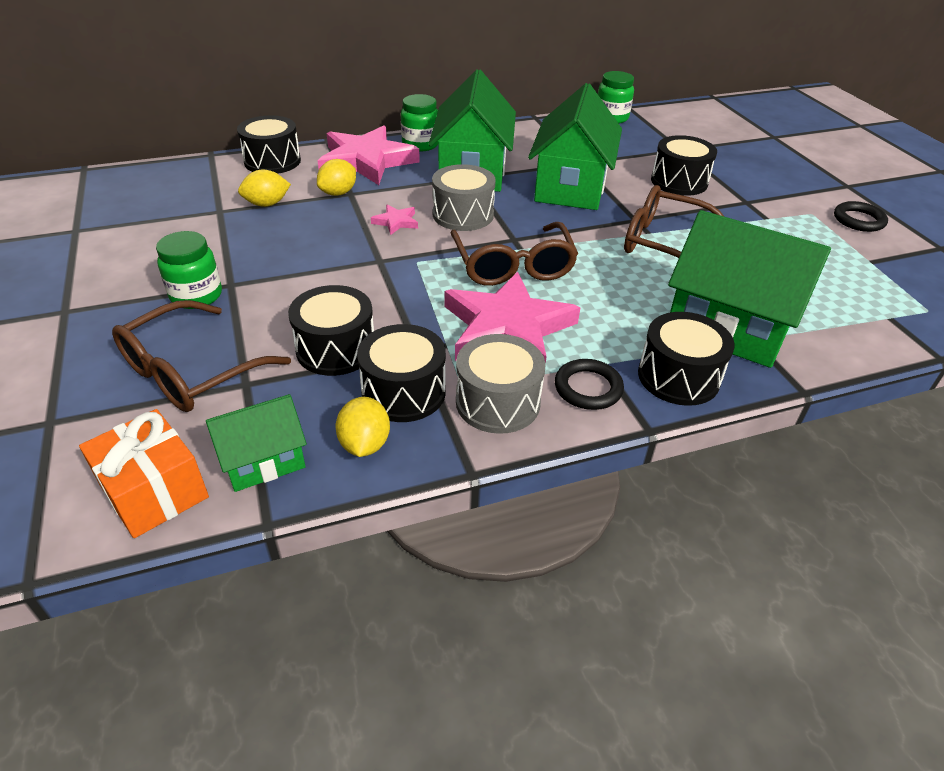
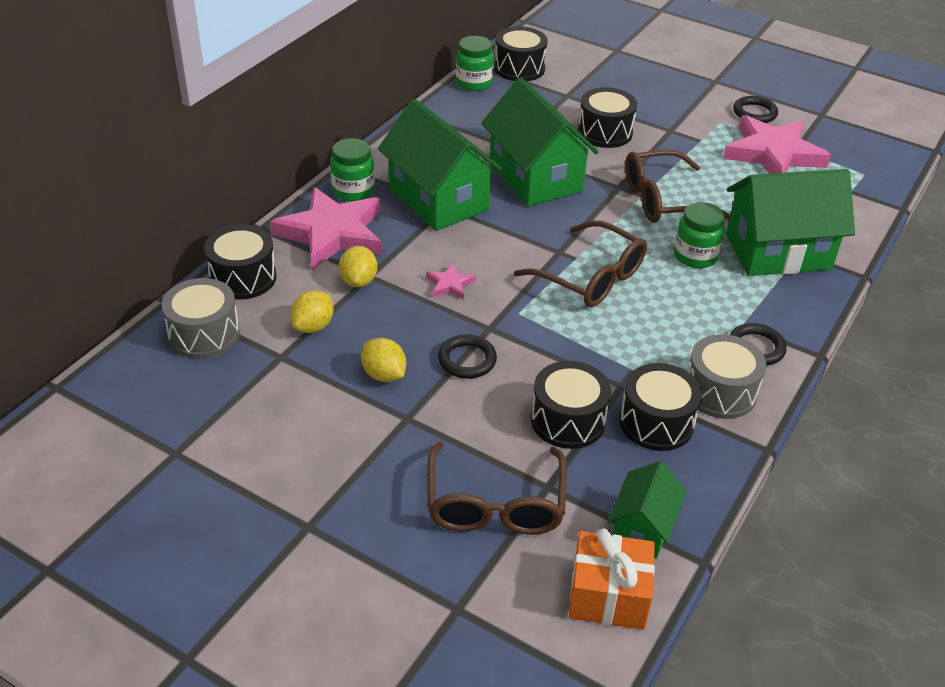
camera: 40 degrees left, 0 degrees up
(196, 296) = (396, 444): green jar -> green jar (695, 256)
(330, 271) = (467, 360): none -> black ring
(364, 444) = (684, 474): yellow lemon -> yellow lemon (384, 375)
(463, 215) = (491, 249): grey drum -> grey drum (204, 334)
(507, 328) = (654, 332): pink star -> pink star (773, 153)
(678, 377) = (793, 307): black drum -> black drum (519, 68)

